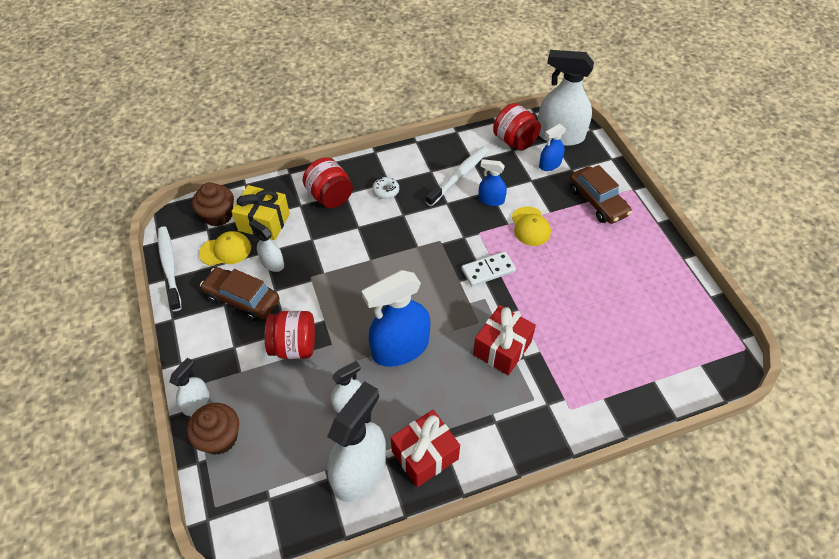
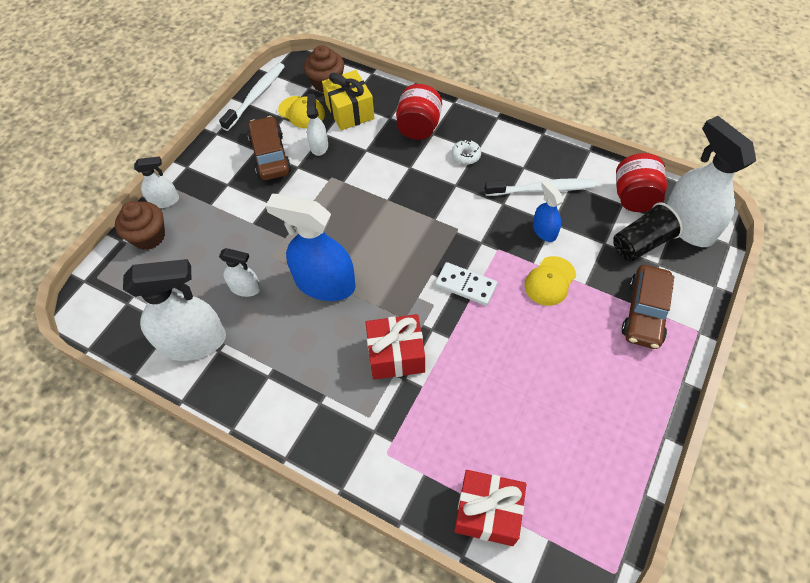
camera: 50 degrees right, 5 degrees up
(294, 346) = (261, 217): red jar -> none
(425, 455) = (244, 374): red gift -> red gift (487, 512)
(550, 164) = (641, 243): blue spray bottle -> black cup

